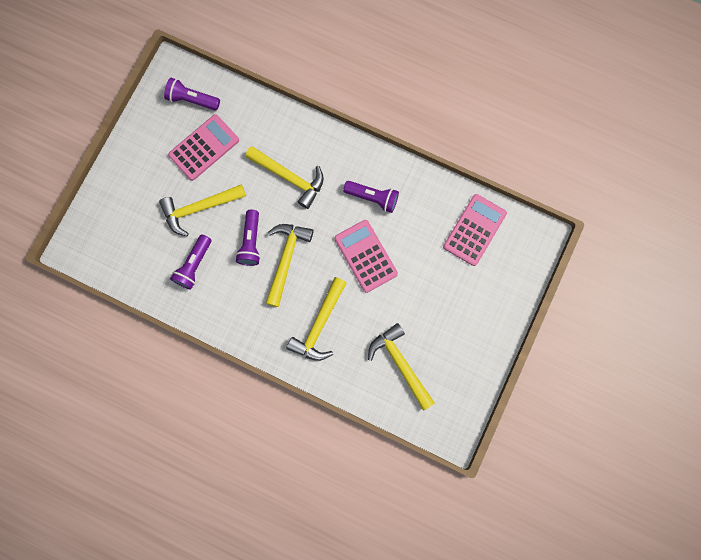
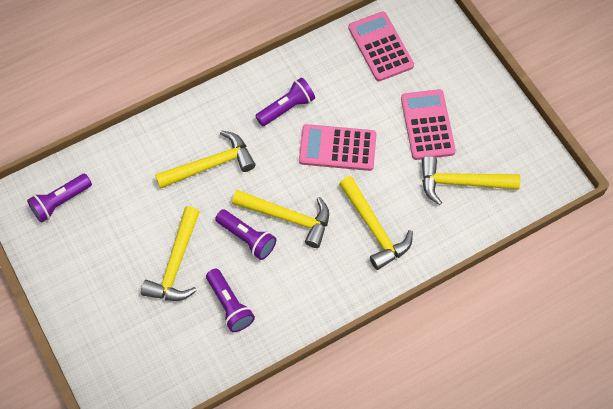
camera: 55 degrees left, 15 degrees down
(204, 147) = (118, 221): pink calculator -> pink calculator (427, 125)
(286, 259) = (288, 217): yellow hammer -> yellow hammer turned 150 degrees clockwise

